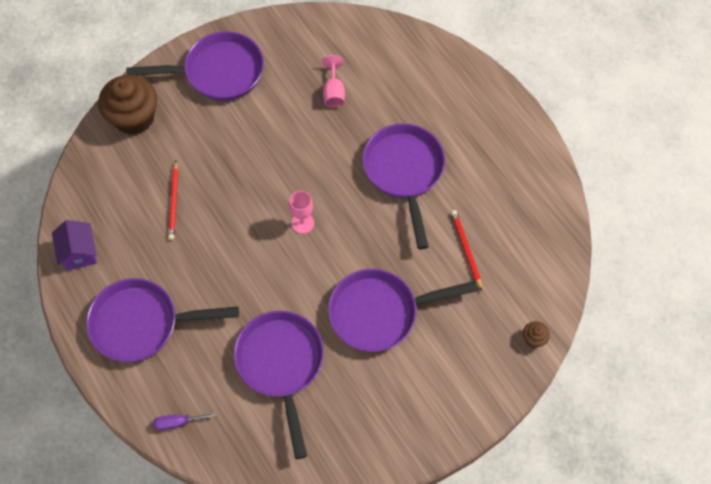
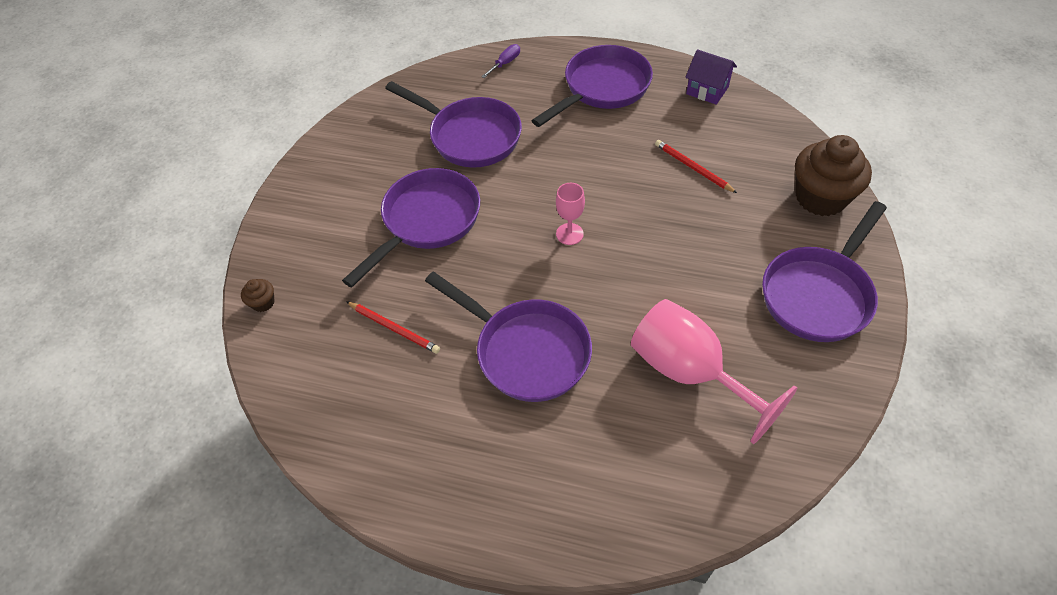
camera: 140 degrees right, 10 degrees down
(333, 92) = (689, 372): pink goblet -> pink goblet, size x2.07

